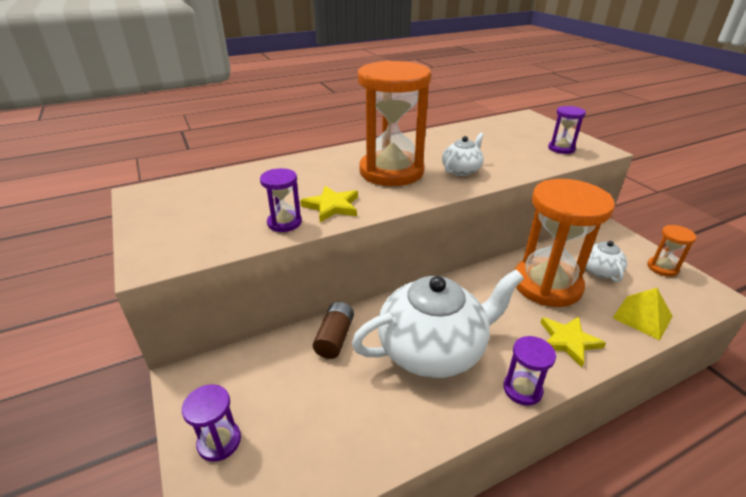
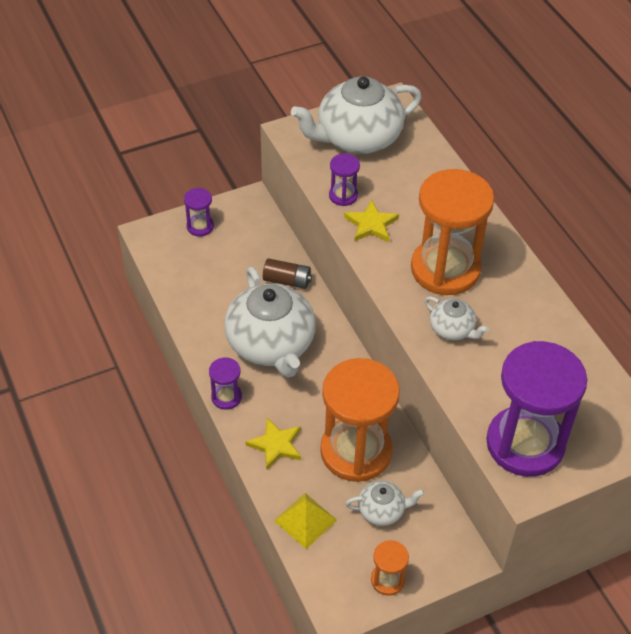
camera: 90 degrees right, 15 degrees up
(190, 214) = (357, 138): none -> white teapot
(561, 148) = (525, 444): purple hourglass -> purple hourglass, size x2.27

